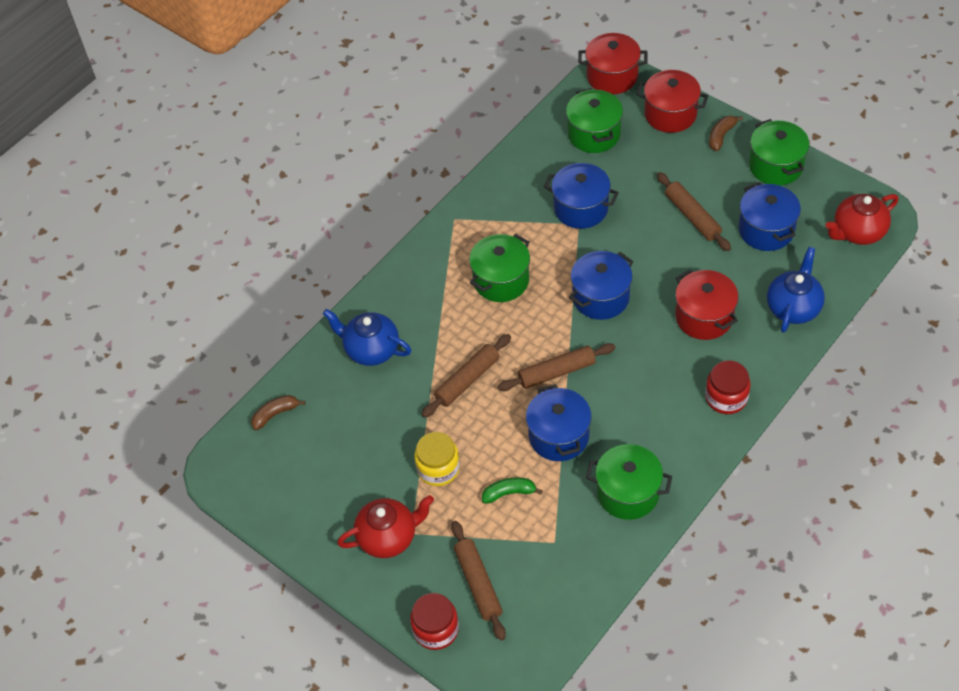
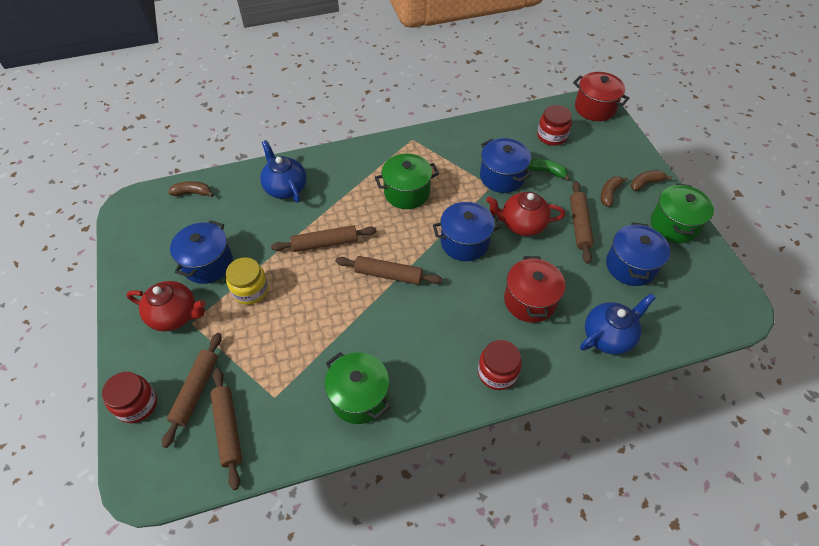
camera: 30 degrees right, 0 degrees up
(509, 493) = (278, 338): green banana -> green banana (547, 171)
(539, 592) = (228, 429): none -> brown rolling pin
(559, 436) = (349, 320): blue pot -> blue pot (208, 264)
(594, 134) = (551, 136): green pot -> red jar
(670, 114) = (618, 150): red pot -> none
(696, 167) = (609, 194): none -> brown banana
(858, 232) = (708, 310): red teapot -> red teapot (522, 224)

